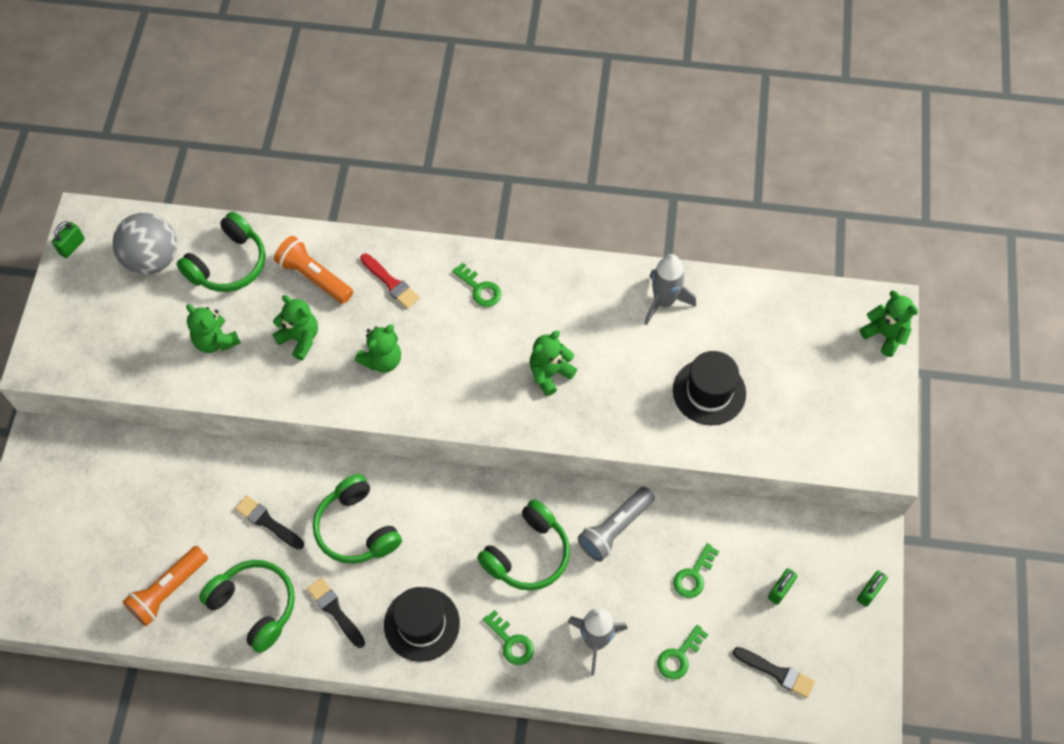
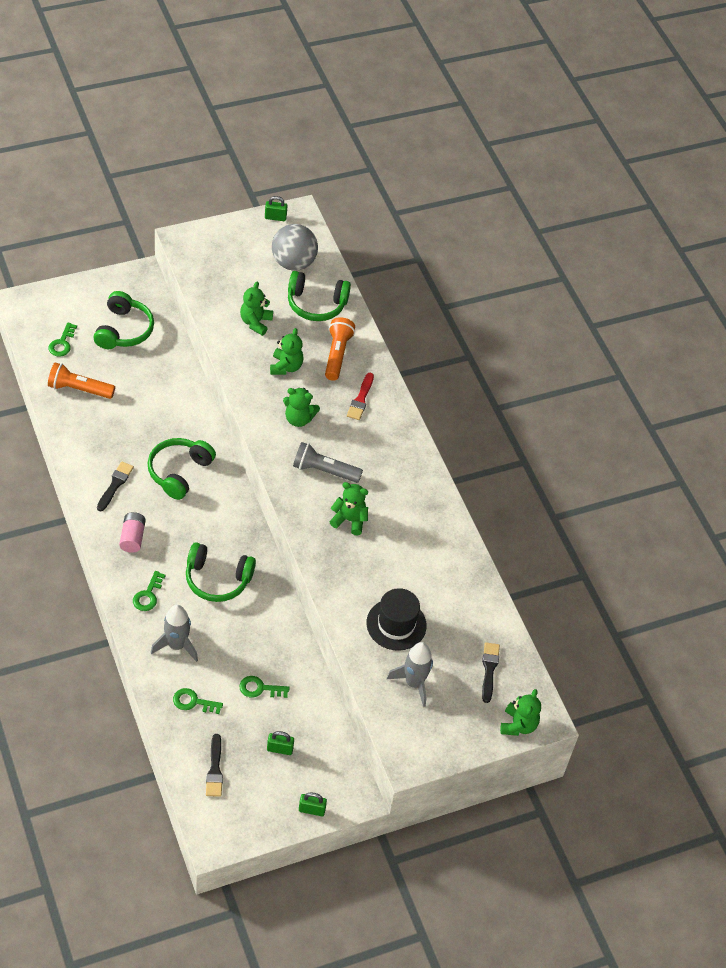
camera: 55 degrees right, 10 degrees down
(255, 606) = (94, 439): green headphones -> green headphones (124, 330)
(267, 522) = (155, 421): black brush -> black brush (489, 669)
(421, 624) = (132, 537): black hat -> pink battery
(480, 289) = (389, 452): green key -> green key (62, 343)
(615, 528) = (267, 625): grey flashlight -> grey flashlight (324, 471)
(664, 301) = (452, 568): grey rocket -> grey rocket (414, 683)

